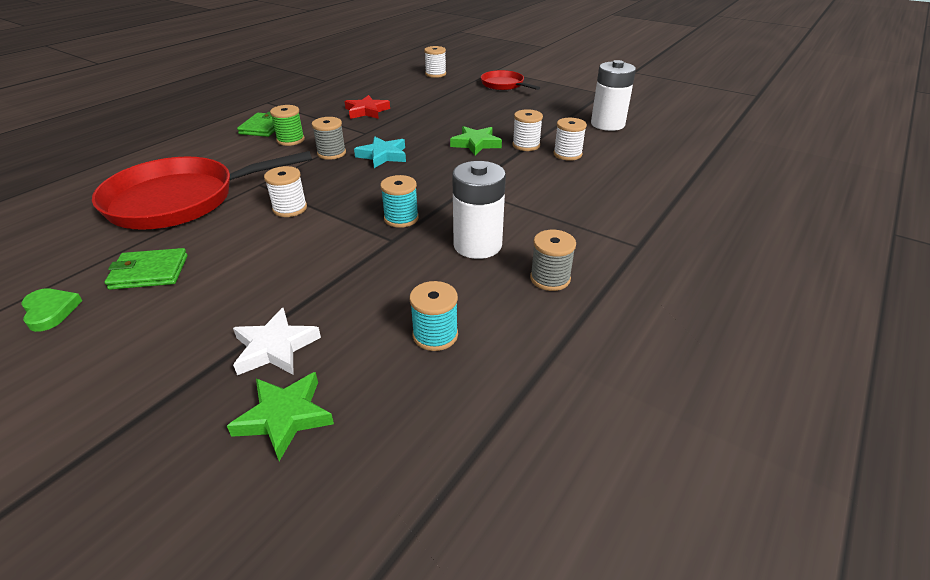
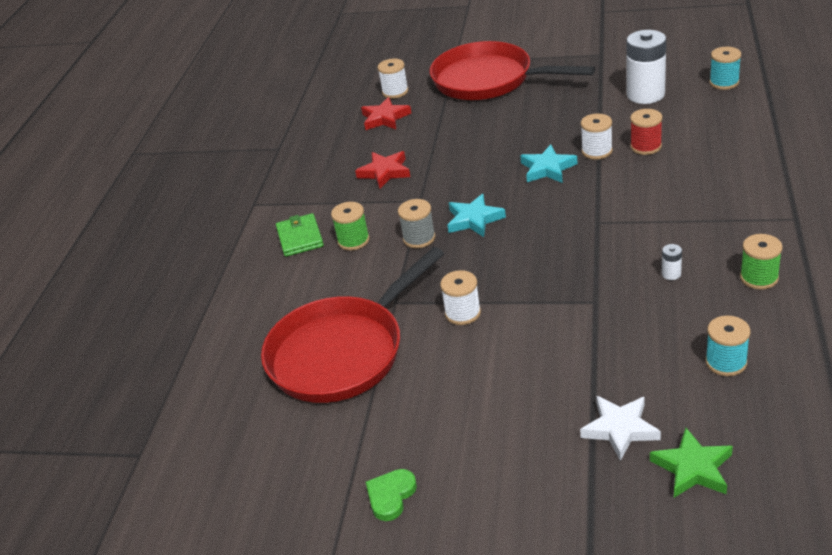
camera: 20 degrees left, 0 degrees up
(50, 311) = (391, 496): green heart -> green heart turned 90 degrees counterclockwise
(149, 272) = (424, 426): green wallet -> none
(401, 218) = (577, 278): turquoise spool -> turquoise spool (724, 82)
(409, 85) = (385, 118): none -> red star
(476, 144) = (547, 168): green star -> turquoise star
(477, 245) = (671, 274): white battery -> white battery, size x0.40
(504, 85) = (488, 80): red pan -> red pan, size x1.91
(550, 279) = (759, 278): grey spool -> green spool
(567, 154) = (646, 146): white spool -> red spool

